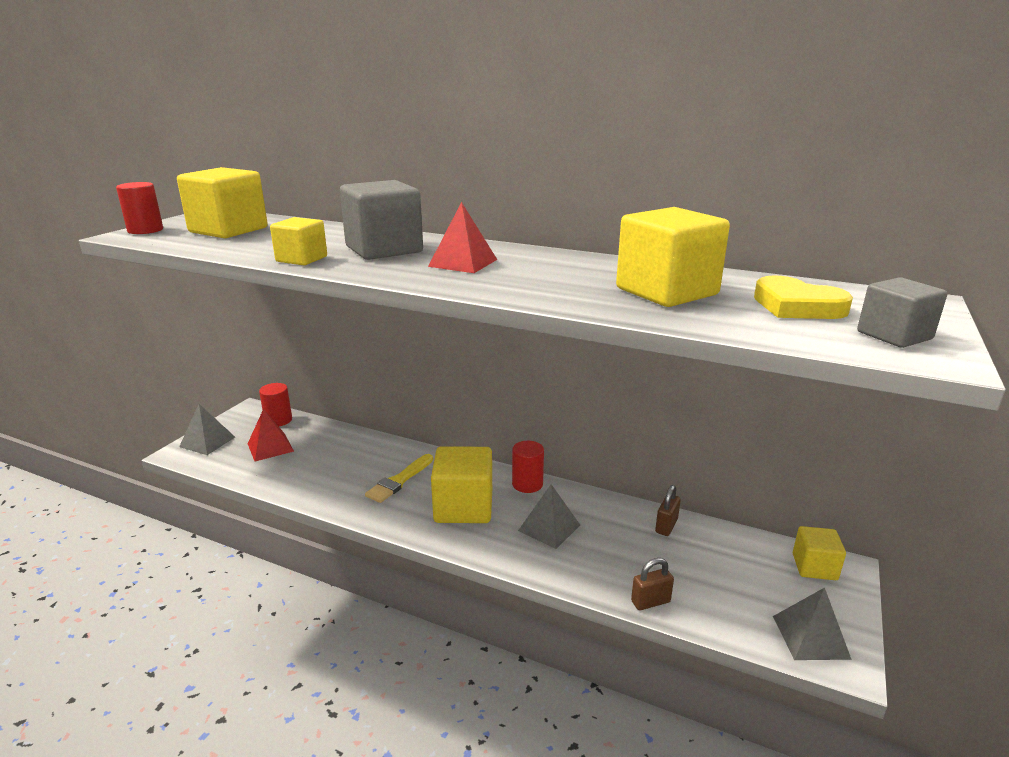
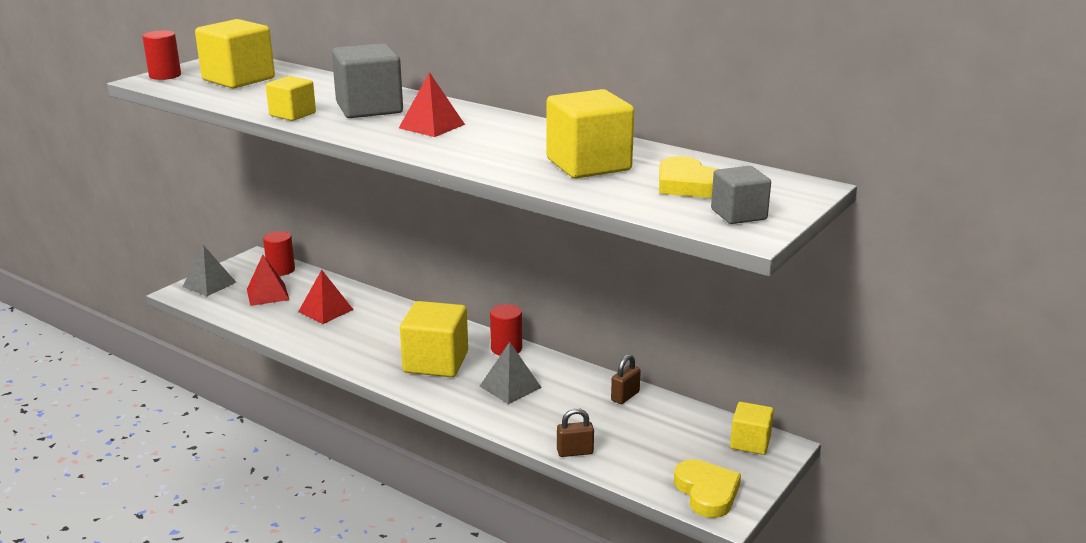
camera: 10 degrees right, 0 degrees up
(334, 459) = (326, 310): none -> red pyramid
(399, 481) = (382, 334): yellow brush -> none
(810, 637) = (707, 492): grey pyramid -> yellow heart

